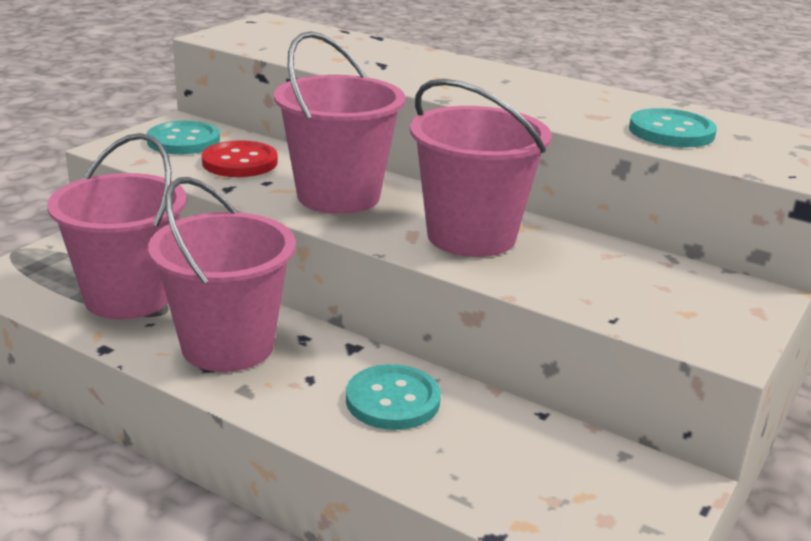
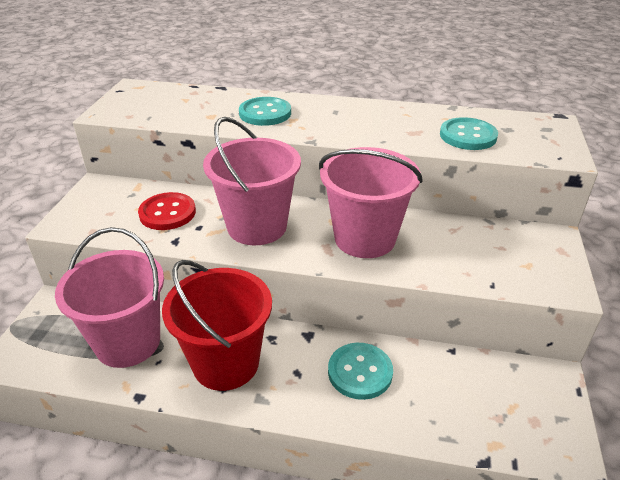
camera: 20 degrees left, 10 degrees up
(183, 141) = (112, 203): turquoise button -> turquoise button (265, 113)
(228, 346) = (226, 363): pink bucket -> red bucket

